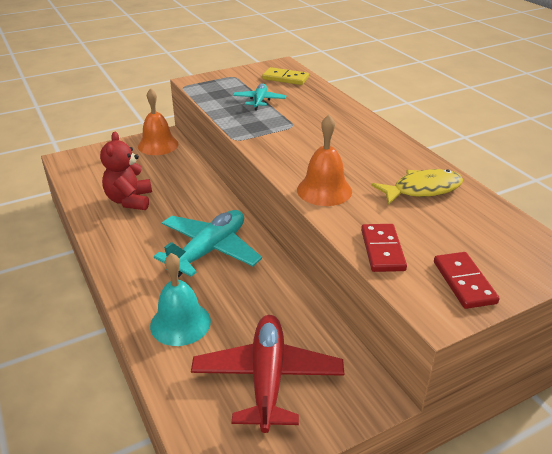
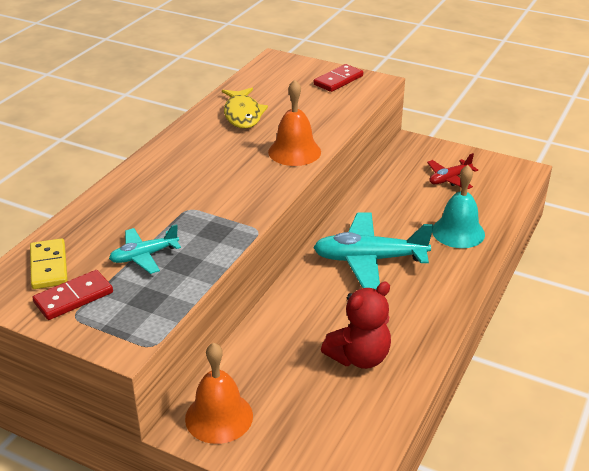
camera: 125 degrees left, 0 degrees up
(267, 378) = (449, 179): red plane -> red plane, size x0.55
(382, 250) = (341, 110): red domino -> red domino (73, 297)
(422, 189) = (242, 114): yellow fish -> yellow fish turned 135 degrees counterclockwise

